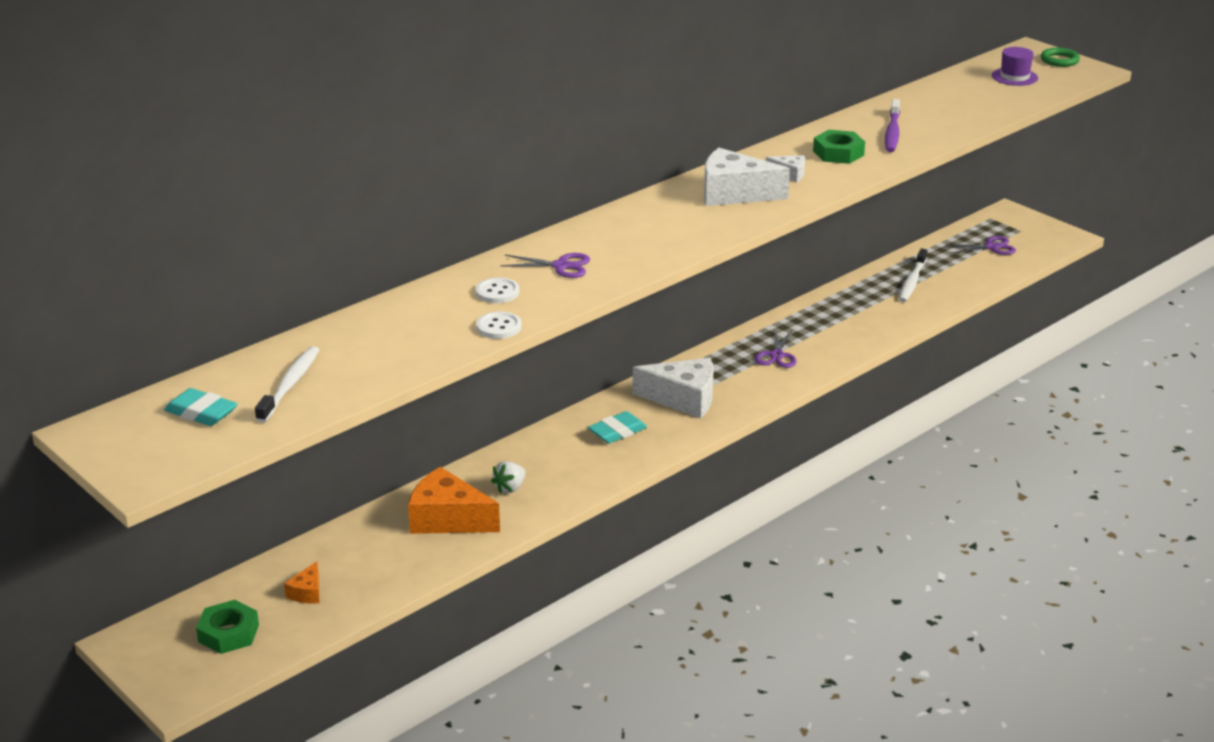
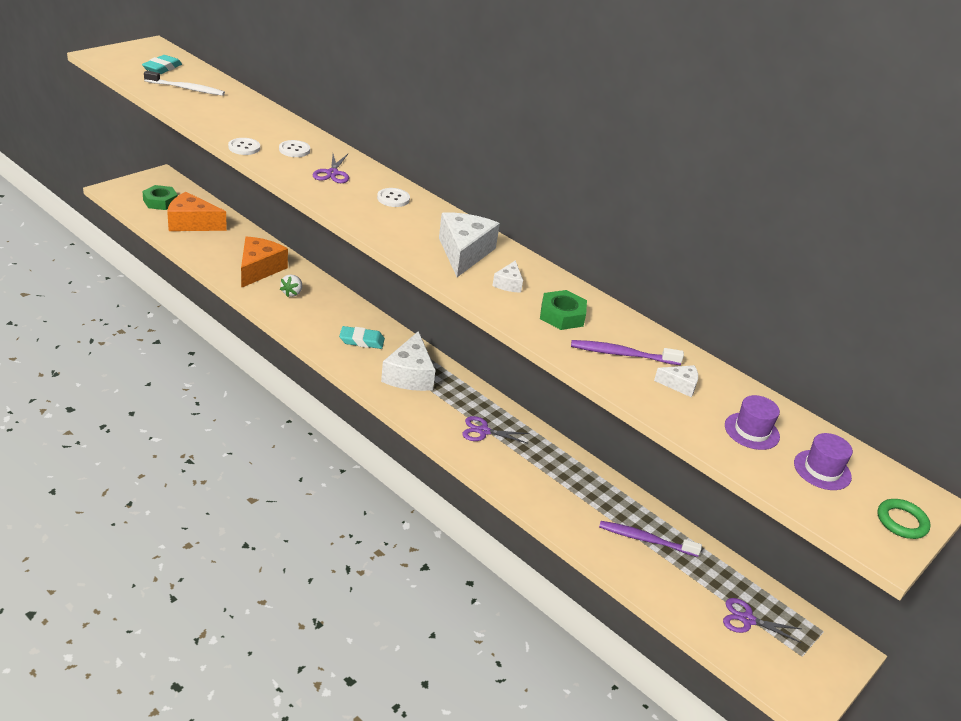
camera: 80 degrees right, 5 degrees up
(307, 592) = (192, 223): orange cheese -> orange cheese, size x2.08
(510, 488) = (292, 293): white strawberry -> white strawberry turned 105 degrees counterclockwise
(617, 432) = (361, 341): turquoise eraser -> turquoise eraser turned 45 degrees counterclockwise
(619, 229) = (393, 199): none -> white button
(912, 281) = (645, 540): white toothbrush -> purple toothbrush
(928, 114) = (679, 385): none -> white cheese
(979, 94) = (751, 431): none -> purple hat
(991, 247) = (747, 620): purple scissors -> purple scissors turned 120 degrees clockwise

